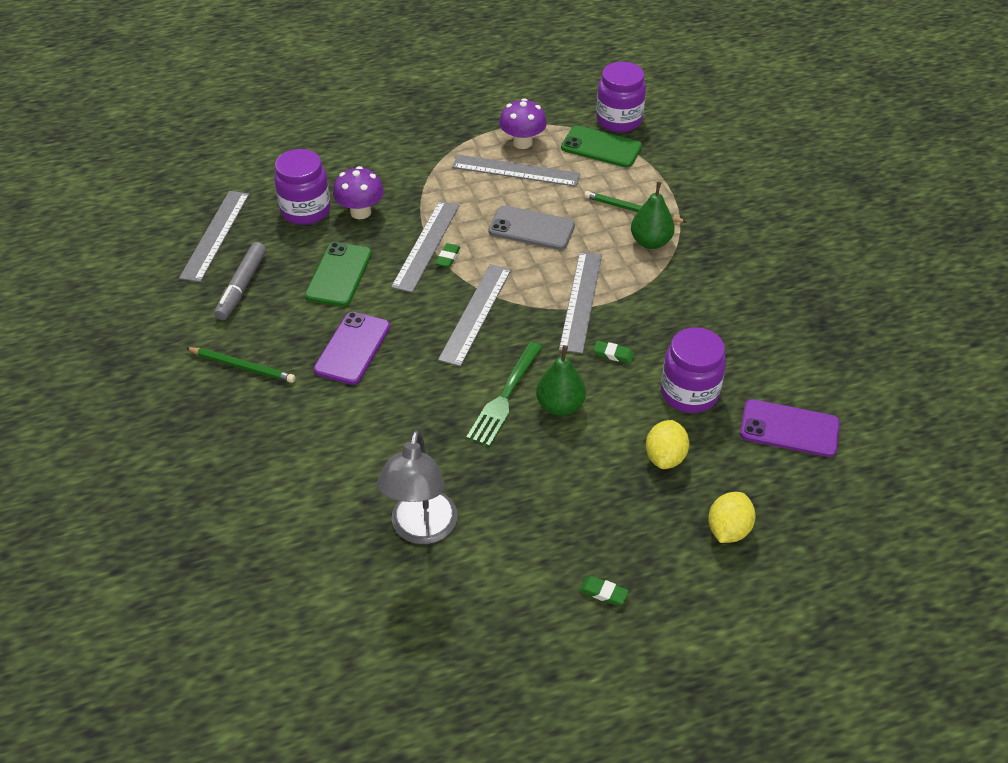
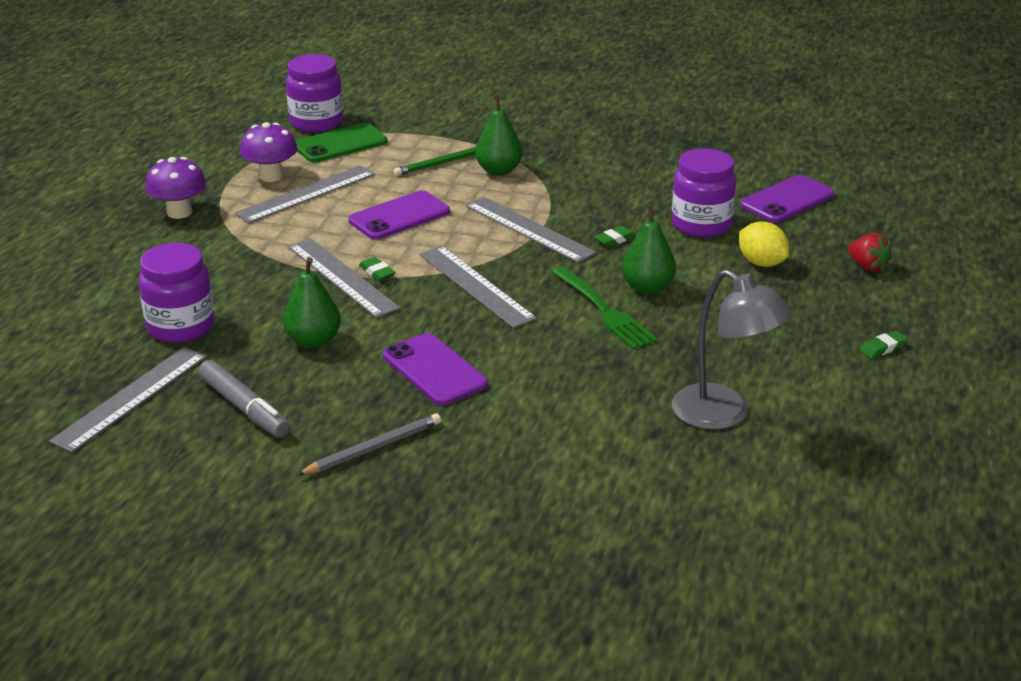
camera: 55 degrees left, 15 degrees down
(215, 235) = (131, 398): grey ruler -> grey ruler turned 75 degrees clockwise
(242, 366) = (373, 448): green pencil -> grey pencil
(339, 275) = (313, 341): green phone -> green pear
(360, 212) = (235, 295): purple mushroom -> purple mushroom (179, 212)
(531, 228) = (399, 216): grey phone -> purple phone
(728, 530) = (867, 267): yellow lemon -> red strawberry

